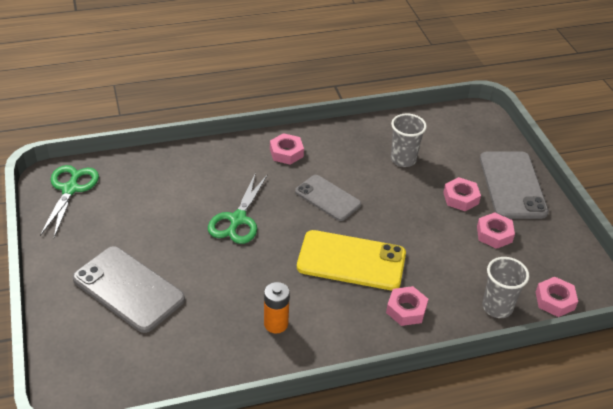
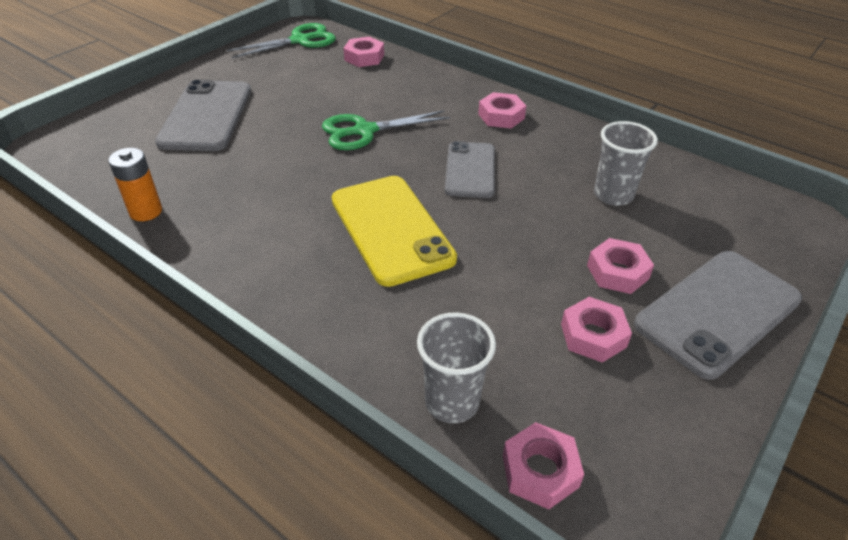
camera: 55 degrees right, 0 degrees up
(276, 324) = (238, 218): orange battery -> orange battery (146, 211)
(406, 310) = (356, 309): pink nut -> pink nut (364, 57)

